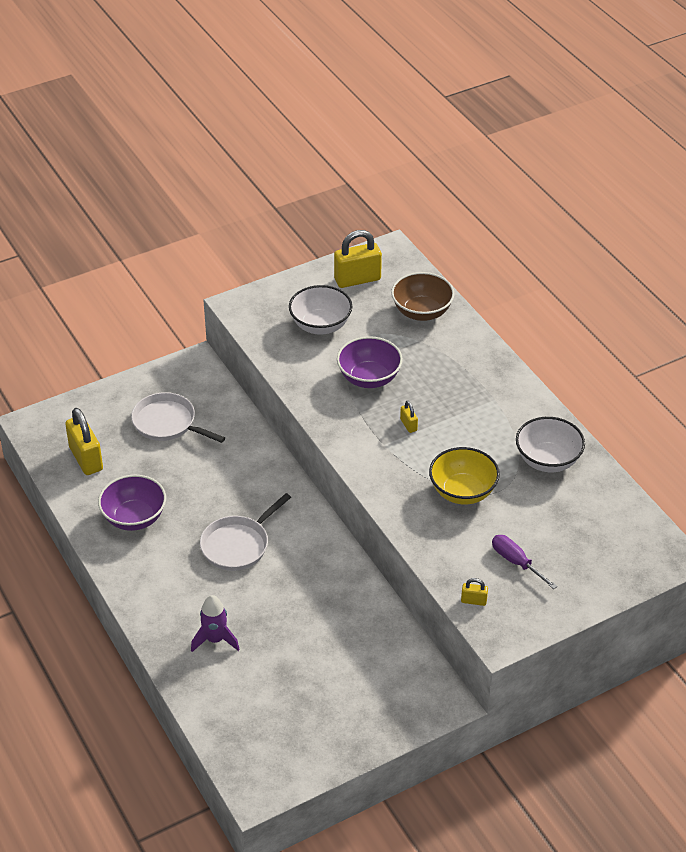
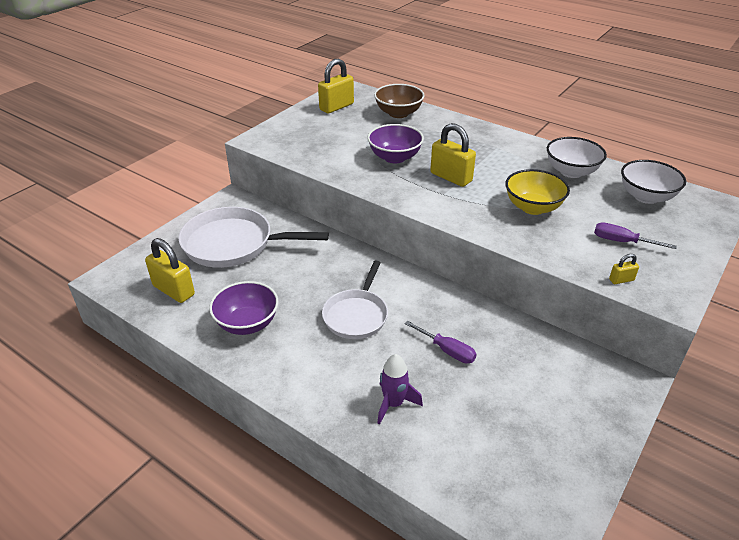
camera: 25 degrees left, 5 degrees down
(167, 423) = (233, 244): white pan -> white pan, size x1.56
(296, 610) = (446, 350): none -> purple screwdriver
(320, 325) = (331, 137): white bowl -> white bowl (646, 197)
(408, 425) = (451, 177): yellow padlock -> yellow padlock, size x2.15

